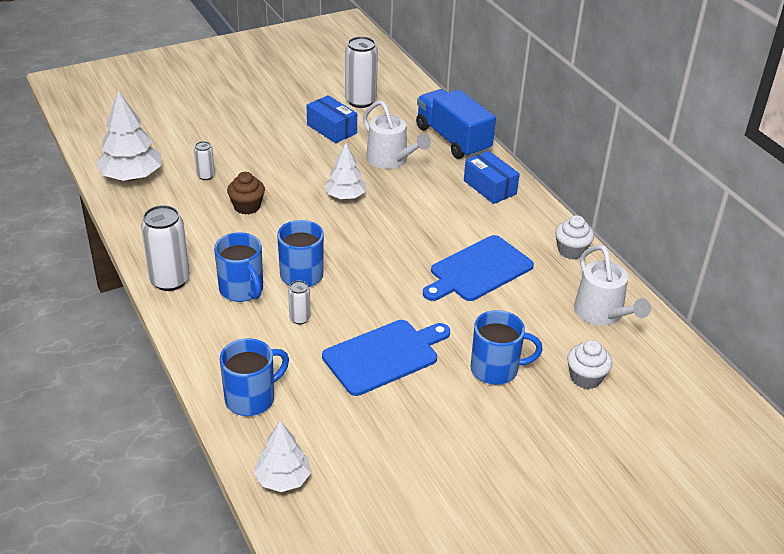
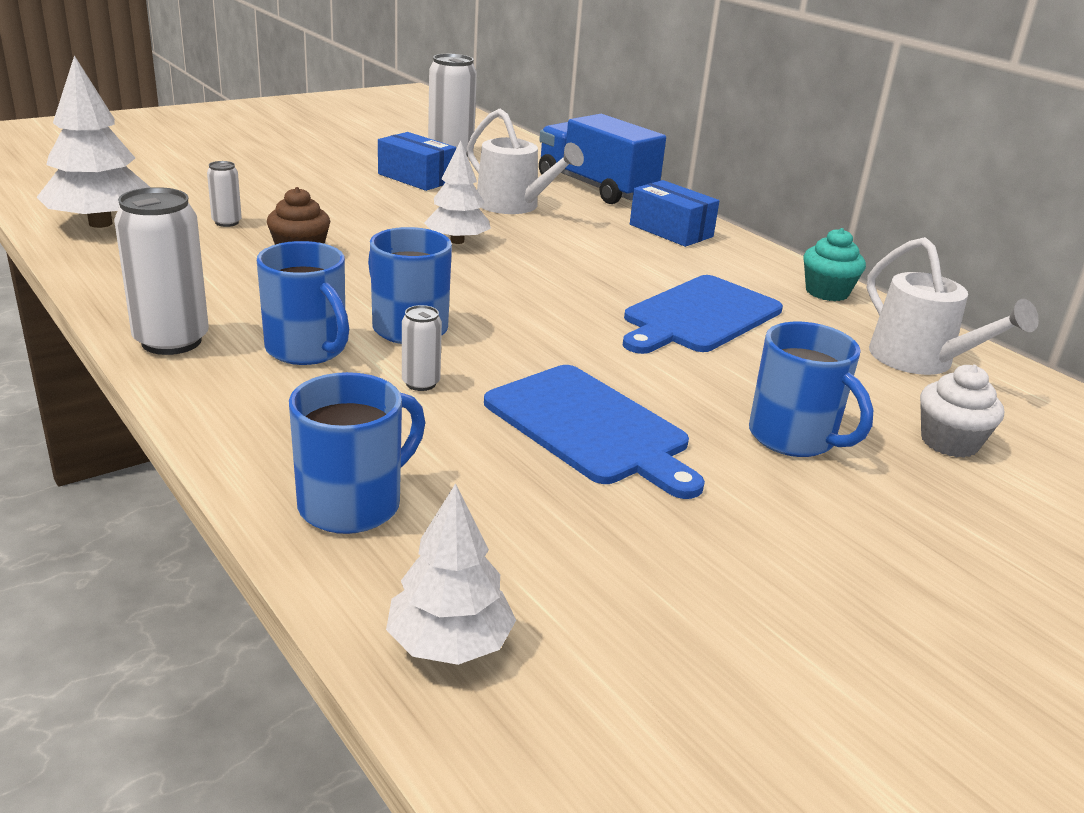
camera: 10 degrees left, 10 degrees down
(384, 356) = (590, 428): blue cutting board -> blue cutting board turned 90 degrees clockwise
(496, 369) = (794, 438): blue mug -> blue mug turned 60 degrees clockwise
(571, 250) = (827, 292): white cupcake -> turquoise cupcake

